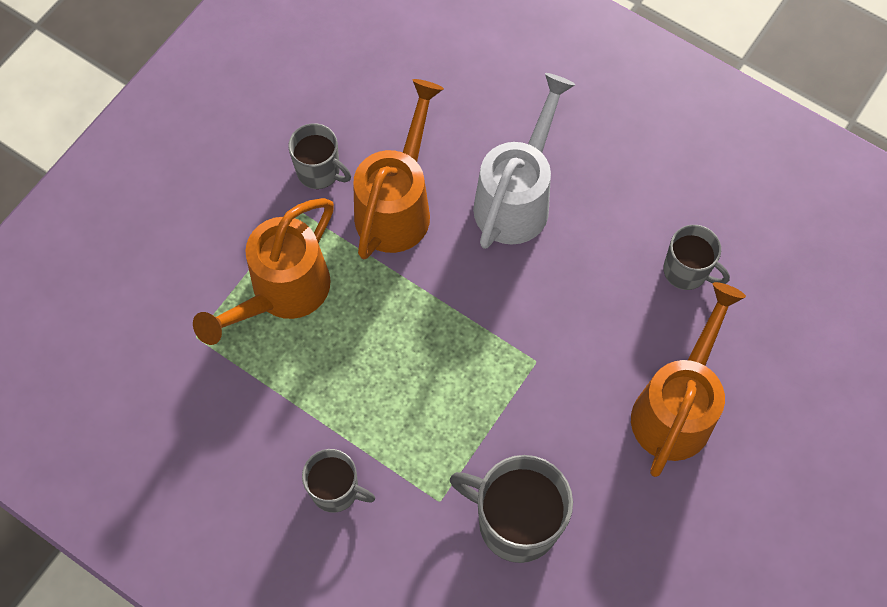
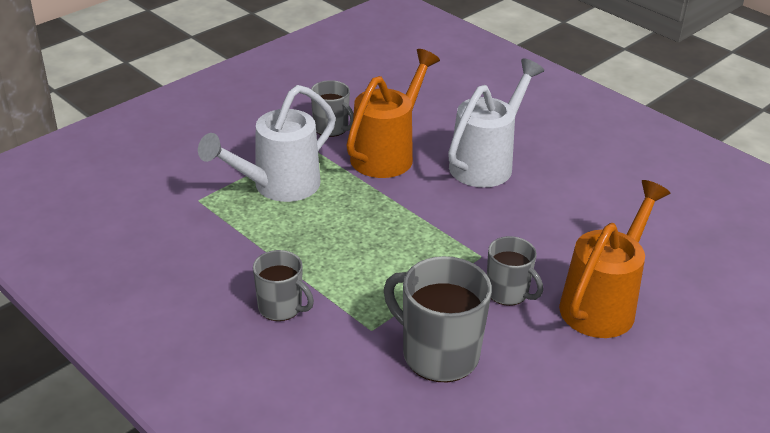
camera: 10 degrees right, 30 degrees down
(282, 293) = (278, 186): orange watering can -> white watering can
(687, 271) = (624, 222): grey mug -> grey mug (508, 293)

